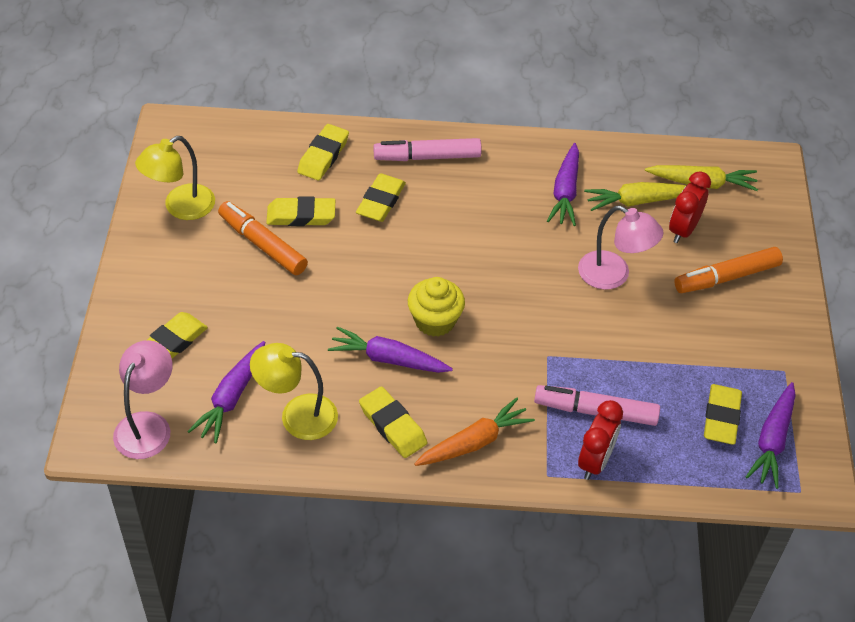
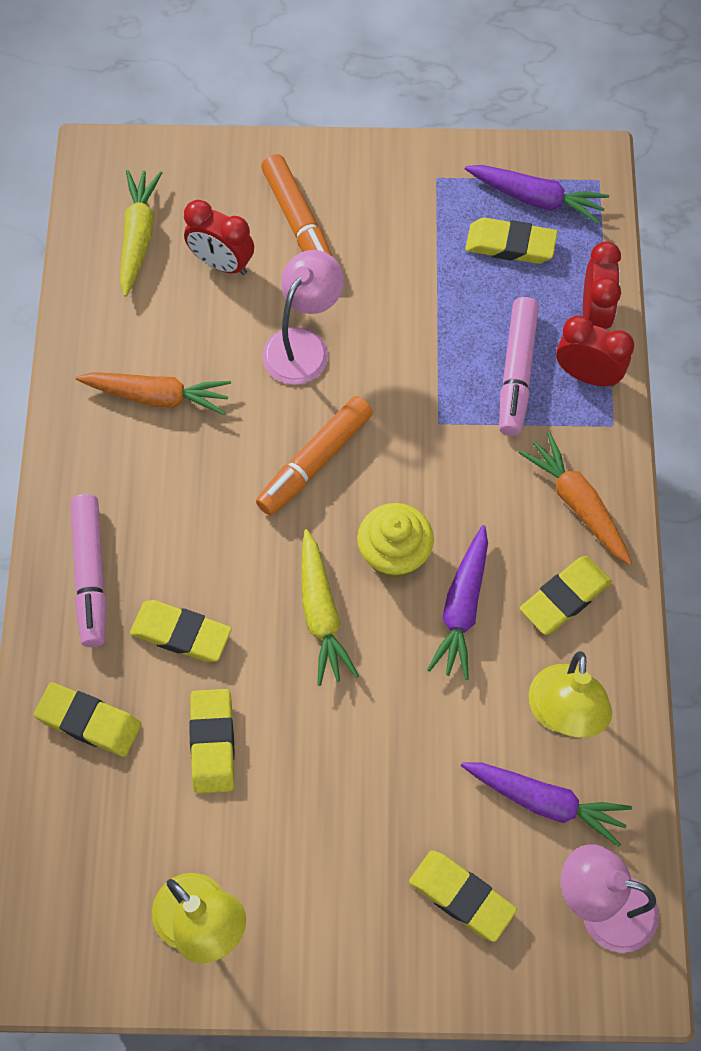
camera: 90 degrees left, 15 degrees up
(262, 244) = (271, 792): orange marker -> orange marker (315, 461)
(565, 192) = (157, 397): purple carrot -> orange carrot
(637, 201) = (173, 312): yellow carrot -> yellow carrot (321, 614)
(657, 473) = (595, 313): none -> red clock

